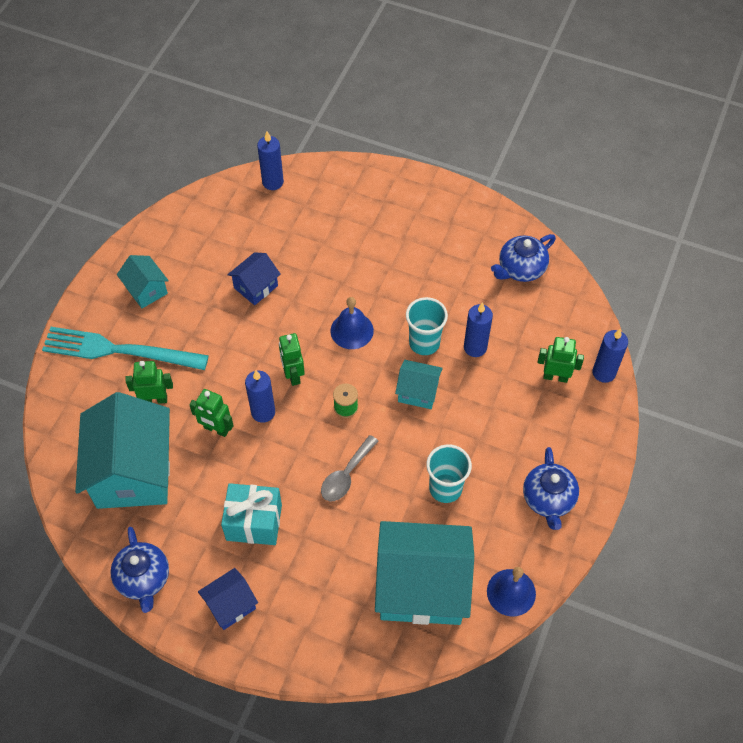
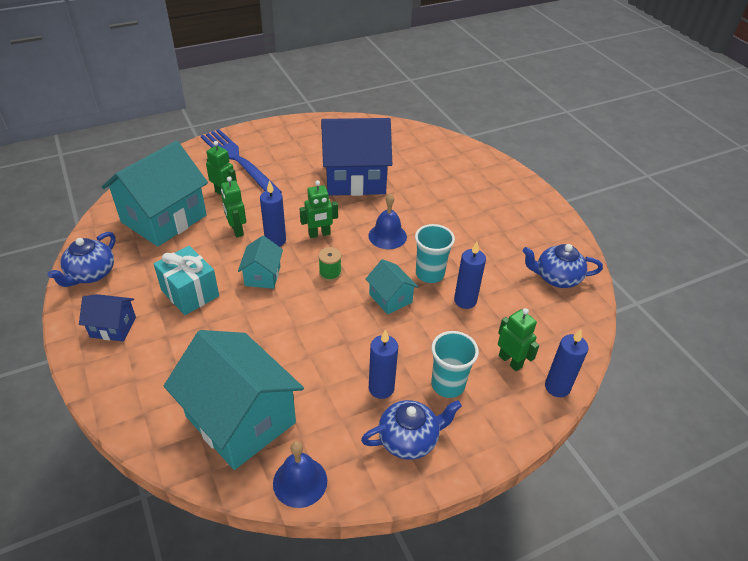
camera: 40 degrees right, 15 degrees down
(119, 350) = (238, 160): turquoise fork -> blue fork
(146, 290) = (291, 144): turquoise house -> turquoise house (262, 276)
(256, 287) = (355, 179): blue house -> blue house, size x2.10
(273, 182) = (430, 138): blue candle -> blue candle (381, 388)
(293, 375) = (319, 234): green robot -> green robot turned 135 degrees counterclockwise
(346, 475) = (280, 310): grey spoon -> none
(445, 488) = (337, 370): turquoise cup -> turquoise cup (448, 385)
(548, 499) = (409, 439): blue teapot -> blue teapot turned 150 degrees counterclockwise

